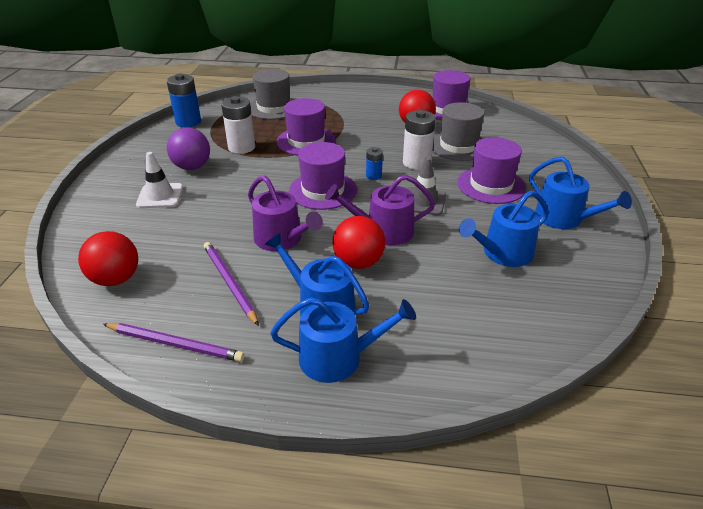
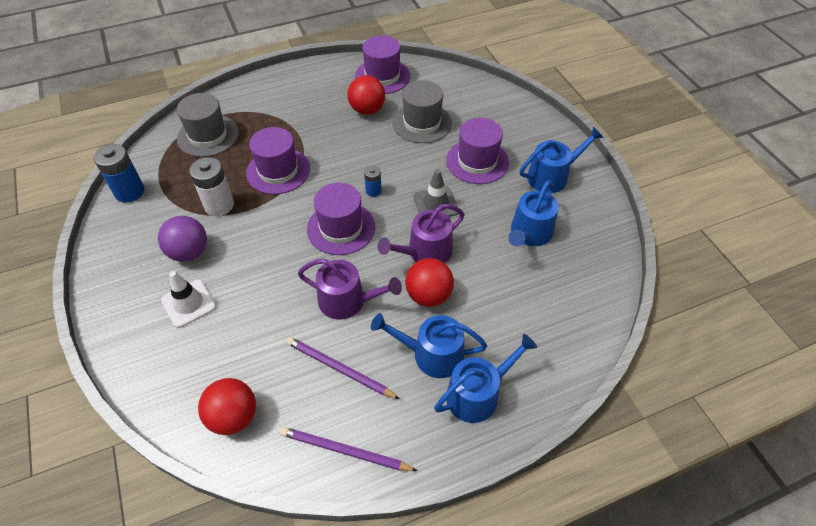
camera: 30 degrees left, 15 degrees up
(175, 344) = (345, 451): purple pencil -> purple pencil turned 150 degrees counterclockwise
(416, 163) = (399, 159): white battery -> none
(564, 218) = (552, 176): blue watering can -> blue watering can turned 45 degrees counterclockwise

